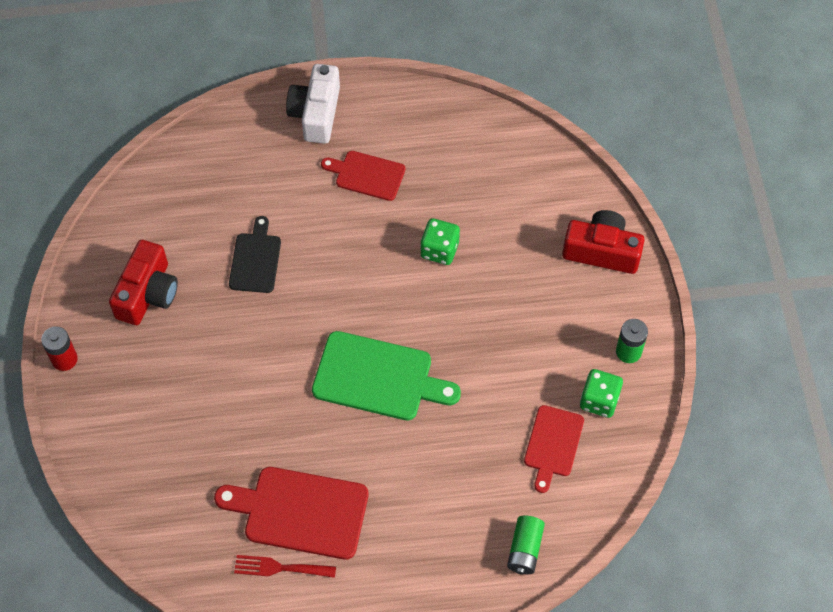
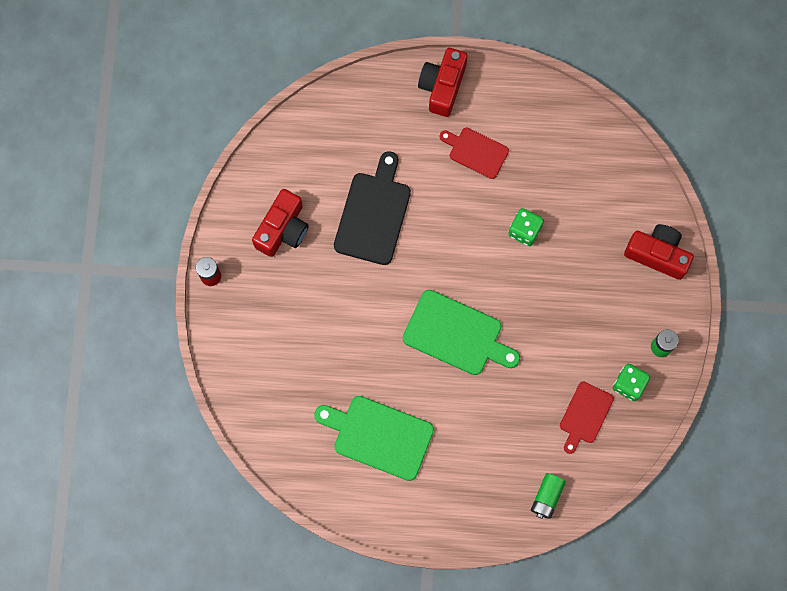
camera: 10 degrees right, 15 degrees up
(255, 260) = (373, 214): black cutting board -> black cutting board, size x1.63
(279, 568) = (356, 478): red fork -> none
(300, 512) = (379, 436): red cutting board -> green cutting board
(316, 113) = (442, 86): white camera -> red camera

